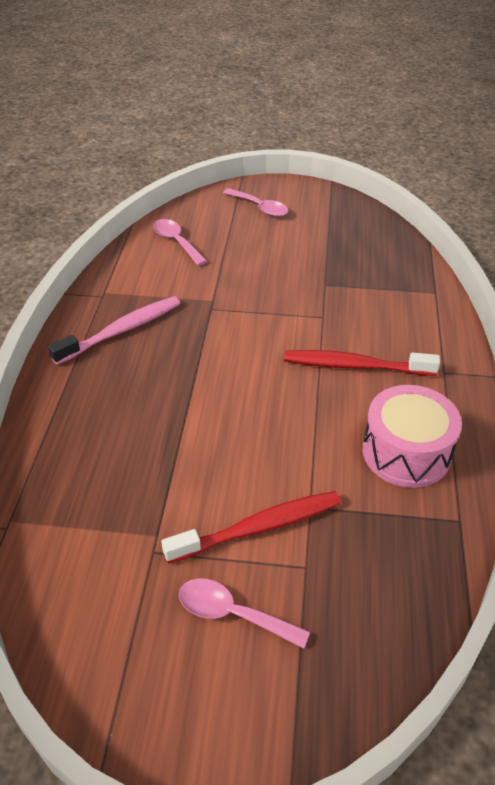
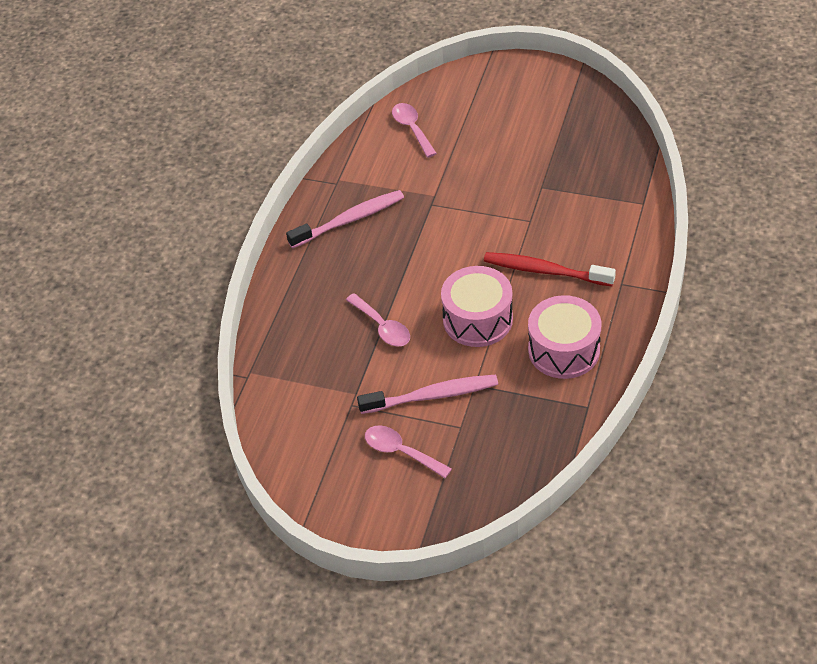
camera: 15 degrees right, 5 degrees up
(258, 528) = (432, 396): red toothbrush -> pink toothbrush
(259, 208) = (500, 93): pink spoon -> pink spoon (382, 327)
(293, 426) = (477, 319): none -> pink drum

